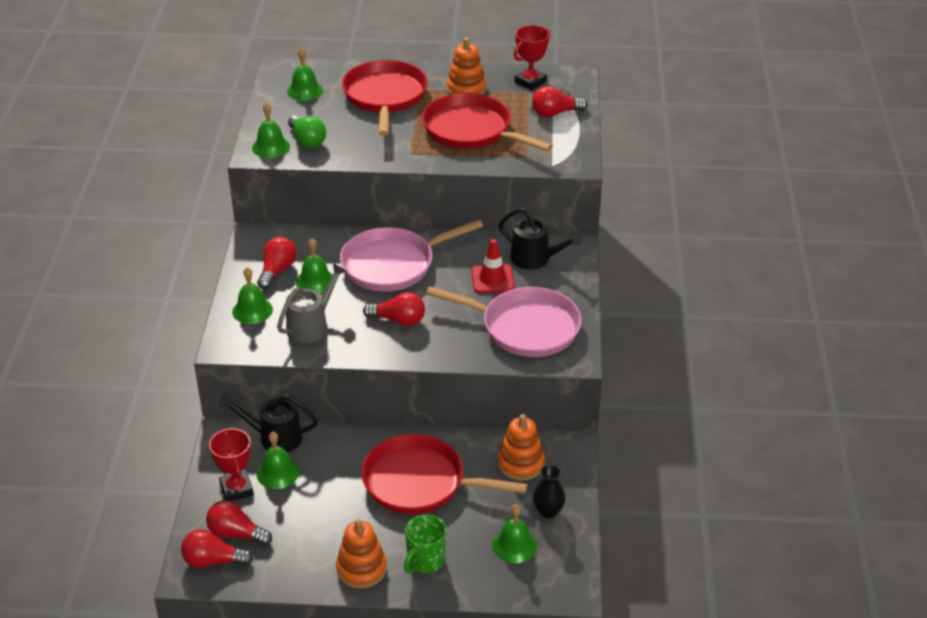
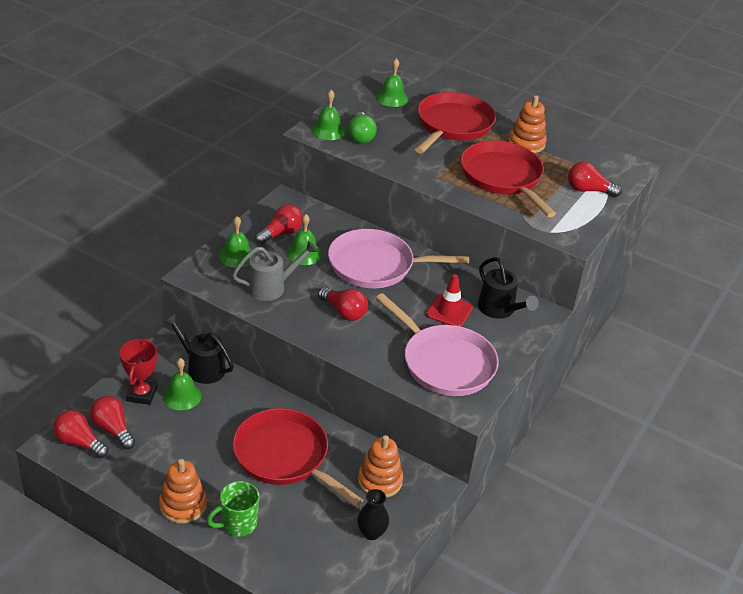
camera: 25 degrees right, 0 degrees up
(514, 545) = (320, 548): green bell -> none
(530, 82) = (587, 157): red trophy -> none

